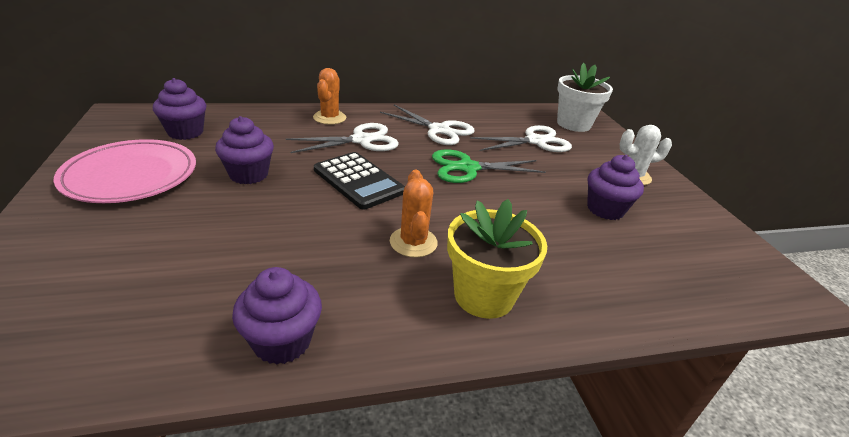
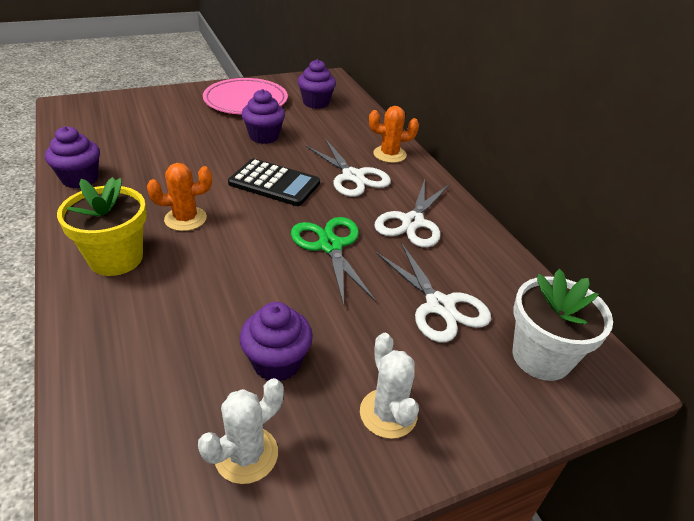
camera: 80 degrees right, 5 degrees up
(358, 181) = (274, 183): black calculator -> black calculator turned 105 degrees counterclockwise
(687, 230) = (246, 454): none -> white cactus

